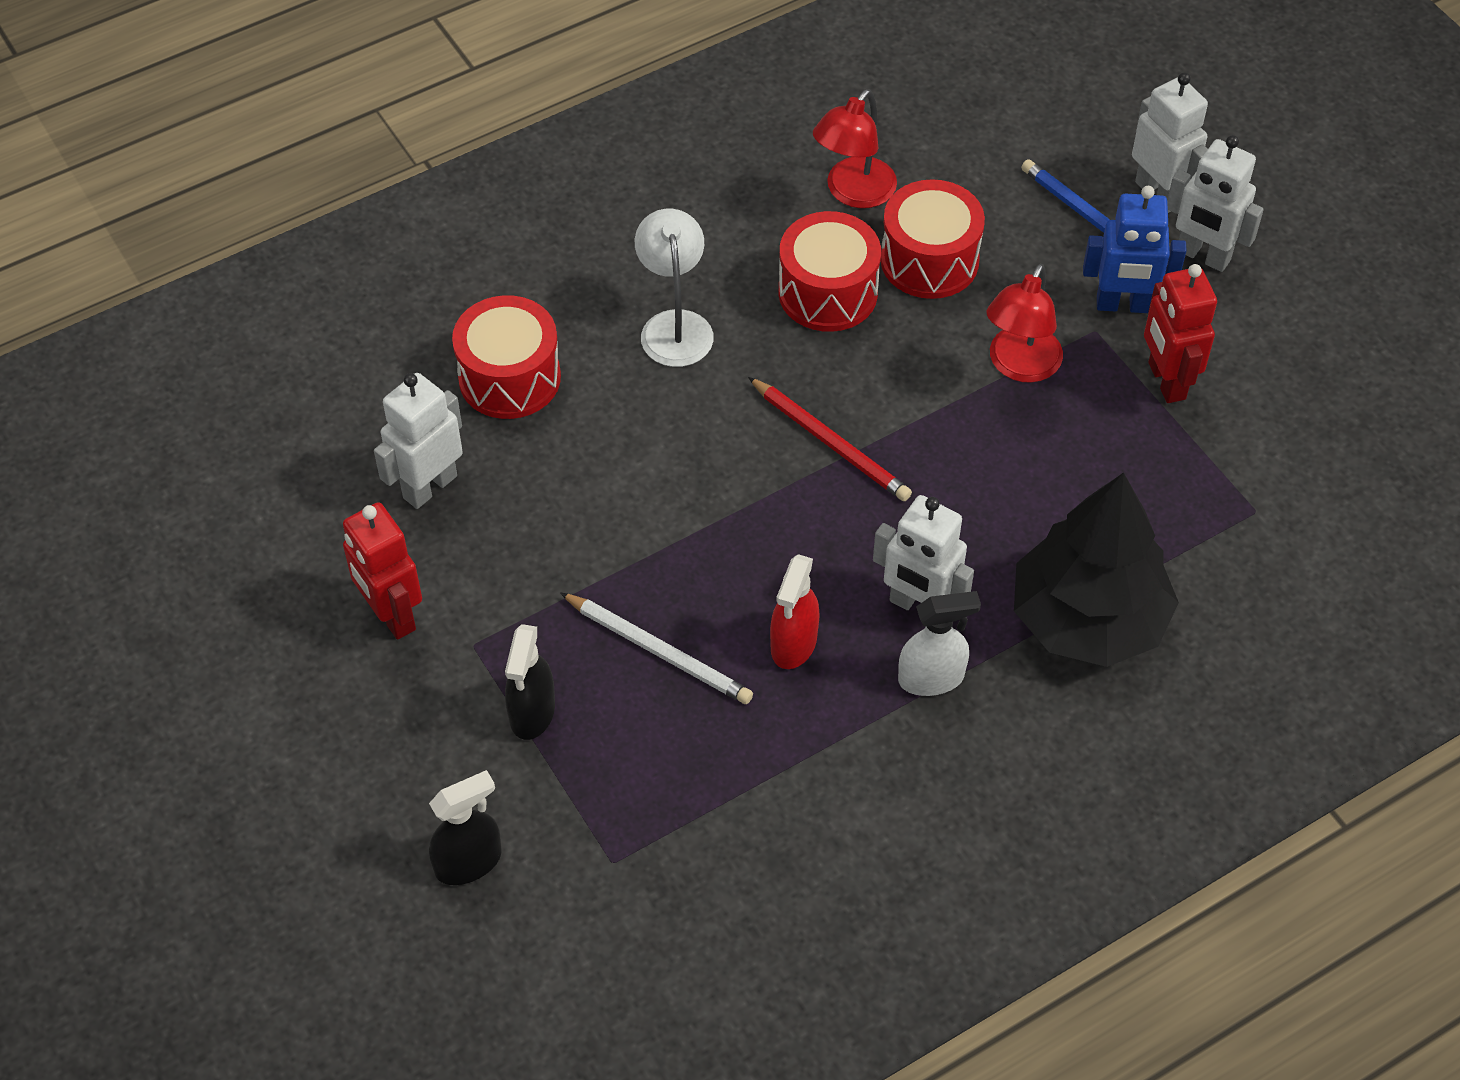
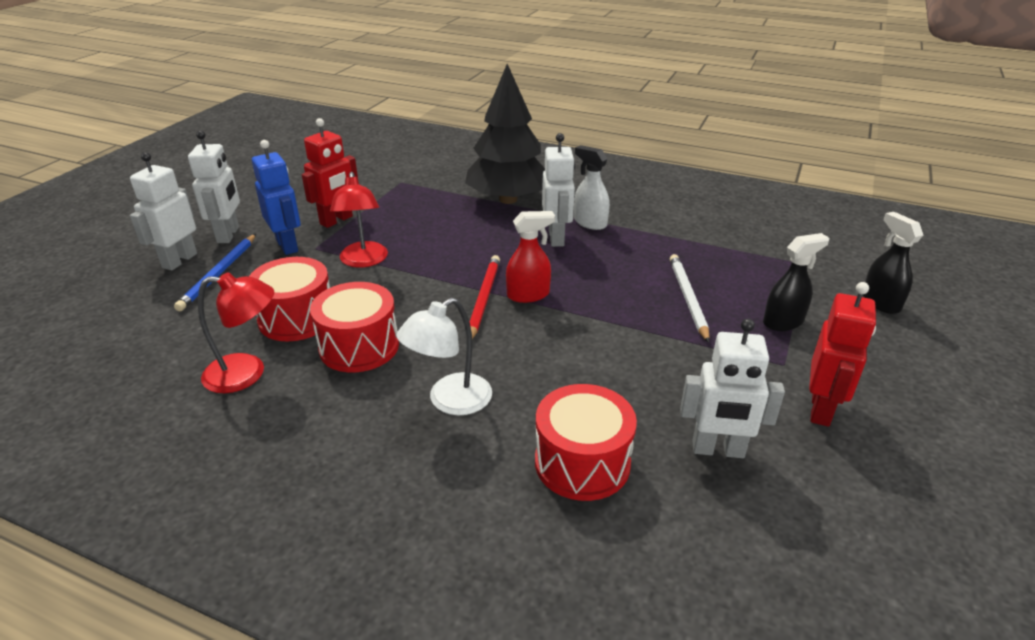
camera: 125 degrees left, 20 degrees down
(469, 862) = (880, 302): black spray bottle -> black spray bottle turned 45 degrees clockwise
(793, 644) = (624, 262): red spray bottle -> red spray bottle (528, 295)
(1019, 366) = (363, 261): red lamp -> red lamp turned 90 degrees clockwise

